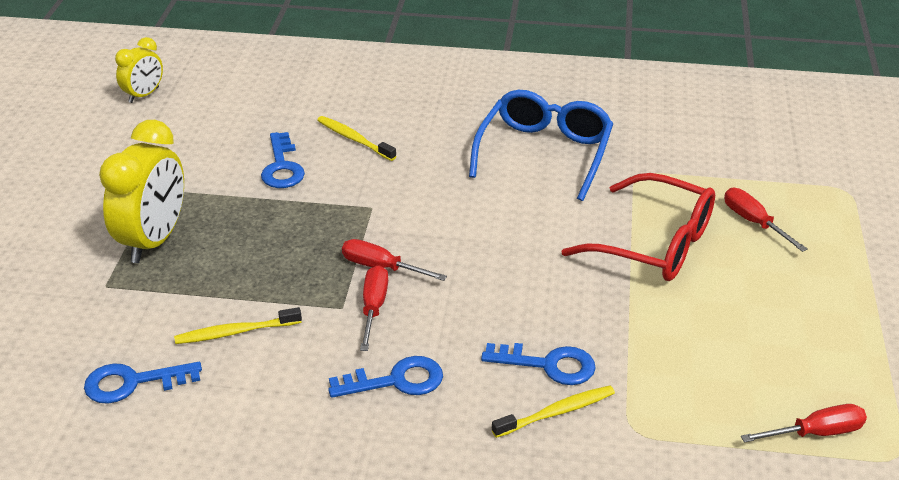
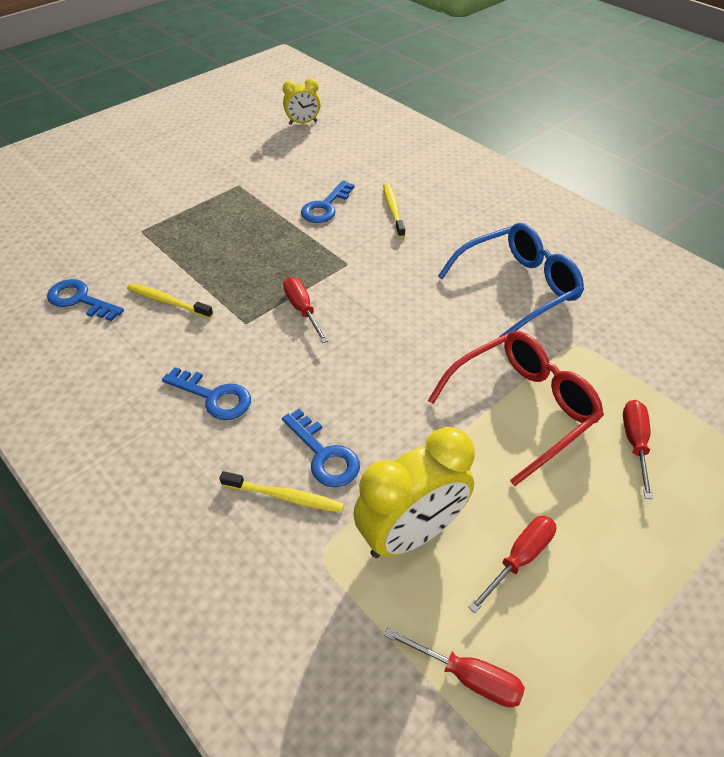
camera: 40 degrees right, 10 degrees up
(154, 241) = (198, 217): yellow clock -> yellow clock (410, 534)
(373, 307) = (263, 335): red screwdriver -> red screwdriver (519, 558)
(653, 243) = (521, 409): red glasses -> red glasses turned 105 degrees counterclockwise

